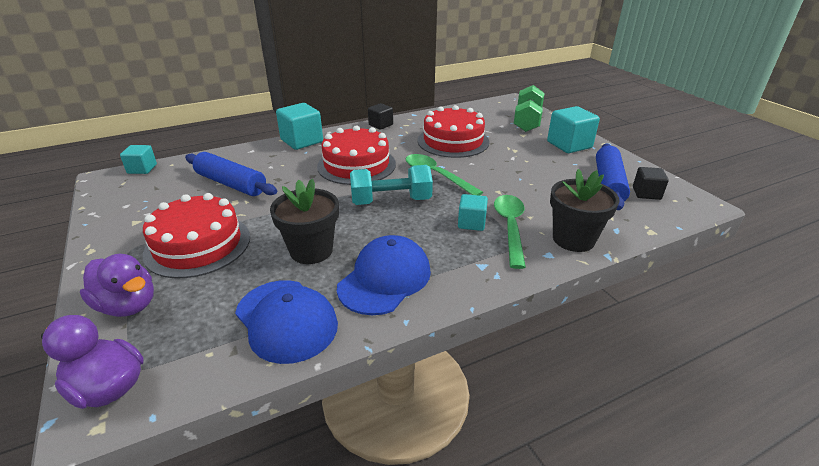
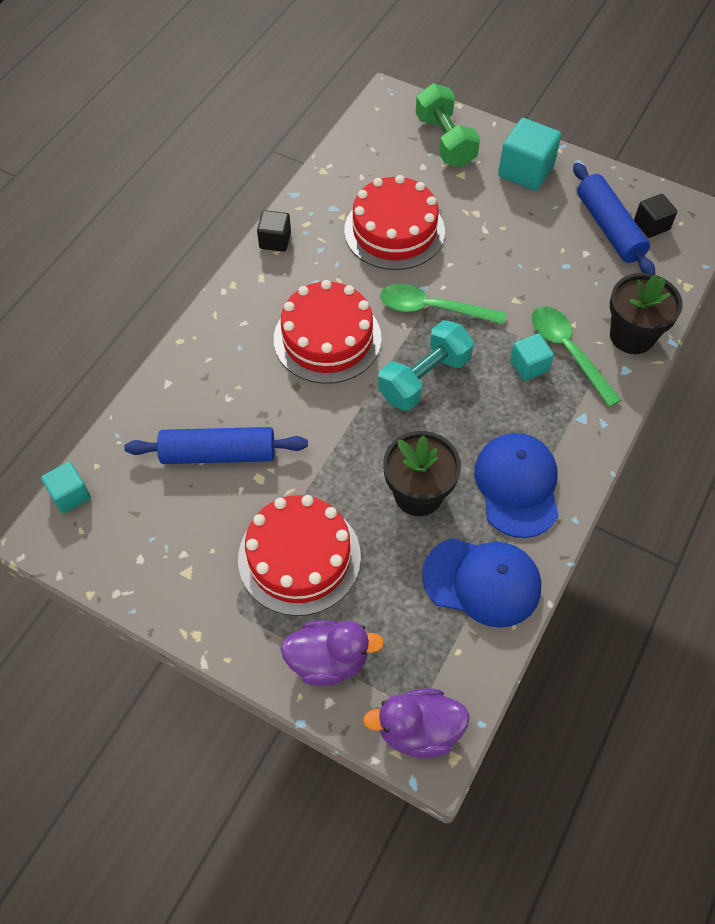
camera: 35 degrees left, 25 degrees up
(302, 141) = (210, 329): turquoise cube -> none

